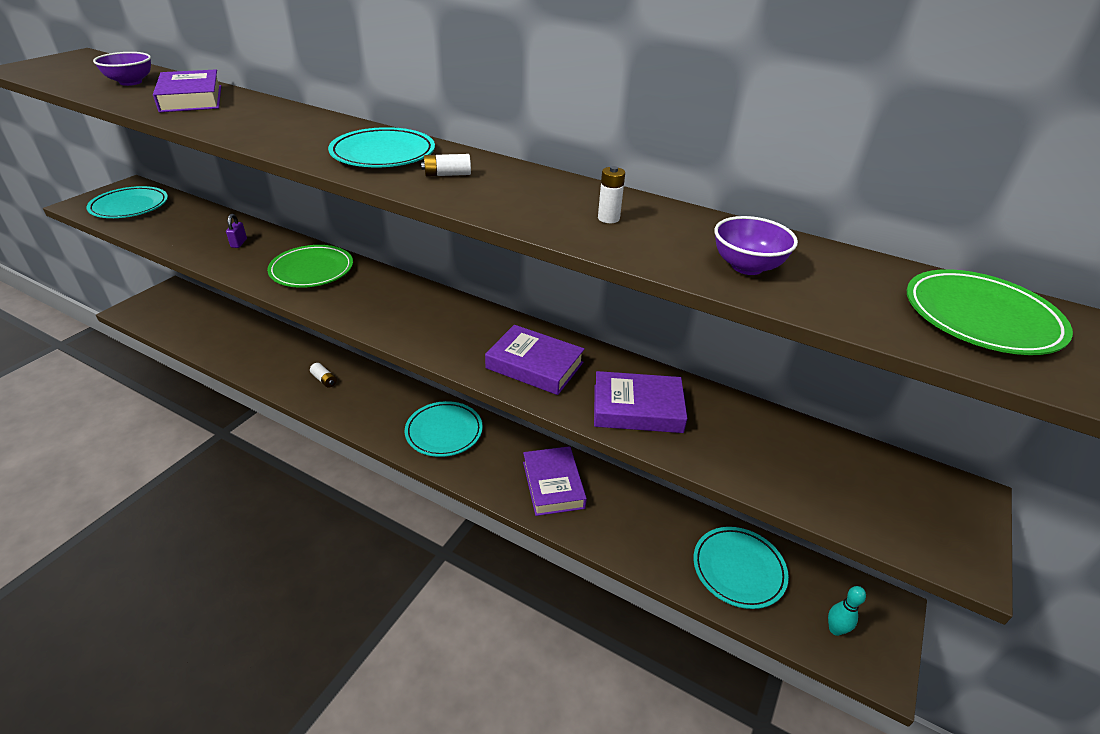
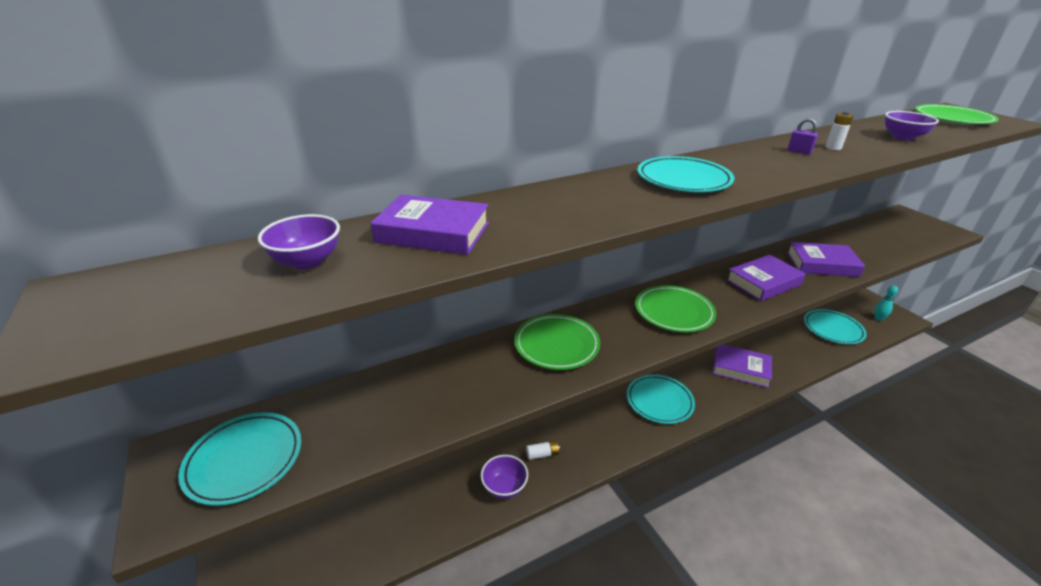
camera: 55 degrees left, 5 degrees down
(239, 243) = (455, 380): purple padlock -> purple padlock (799, 152)
(277, 372) = (504, 487): none -> purple bowl
(414, 317) = (674, 312): none -> green plate
(447, 174) = (741, 169): white battery -> none
(637, 408) = (821, 264): purple book -> purple book turned 60 degrees clockwise

